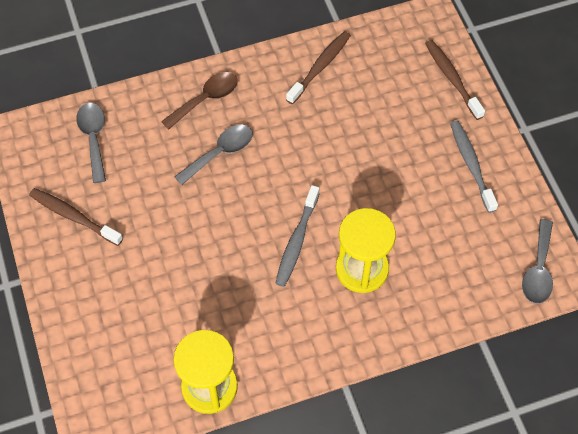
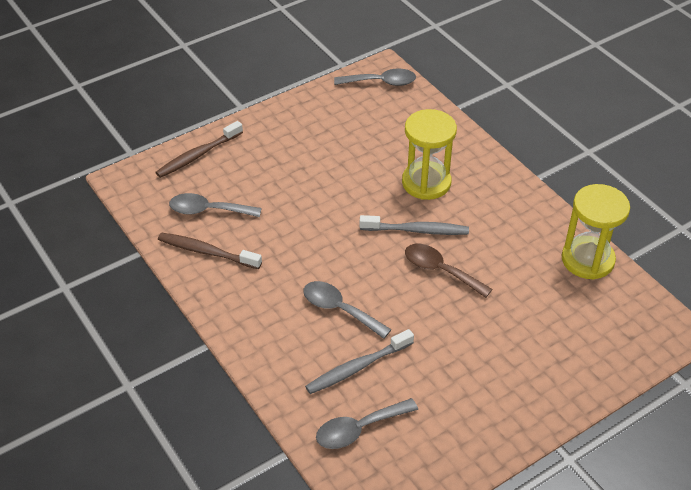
camera: 105 degrees left, 15 degrees down
(74, 217) = (465, 417): brown toothbrush -> none
(206, 99) = (274, 338): brown spoon -> brown spoon (440, 270)
(372, 75) = (208, 210): none -> grey spoon
(471, 165) = (292, 131): grey toothbrush -> grey toothbrush (358, 367)

